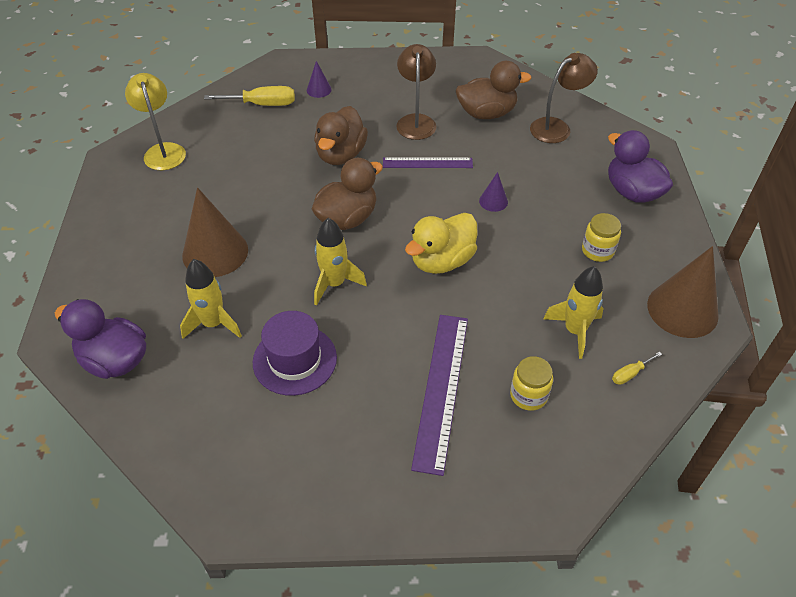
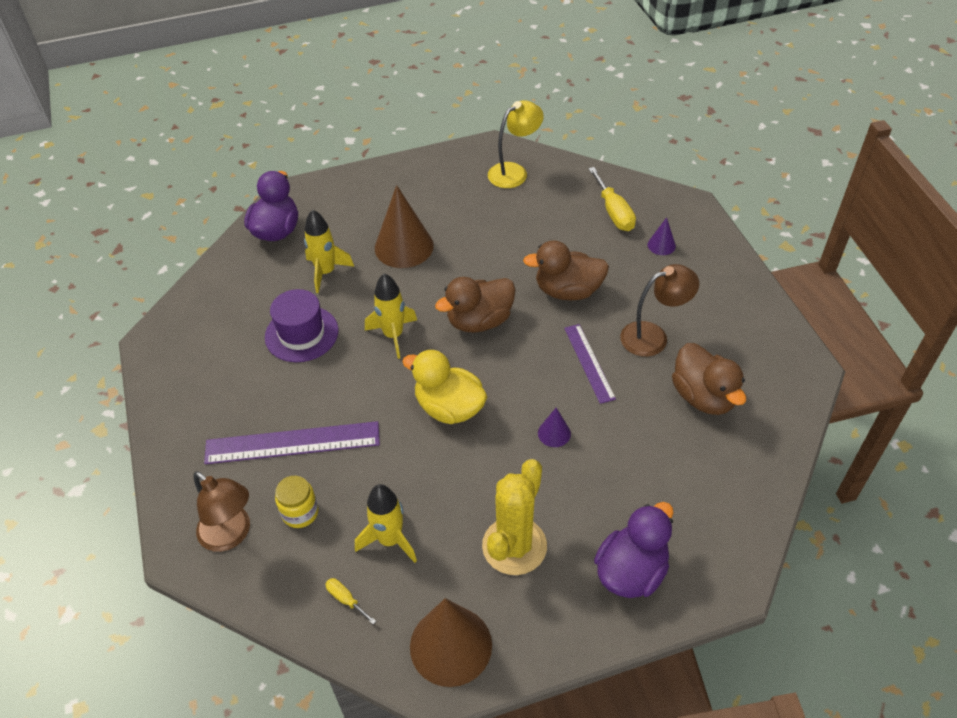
camera: 75 degrees right, 0 degrees up
(347, 218) = (479, 321): brown duck -> brown duck turned 120 degrees clockwise
(557, 127) = (715, 472): brown lamp -> brown lamp (231, 535)
(597, 251) = (514, 546): yellow jar -> yellow cactus

